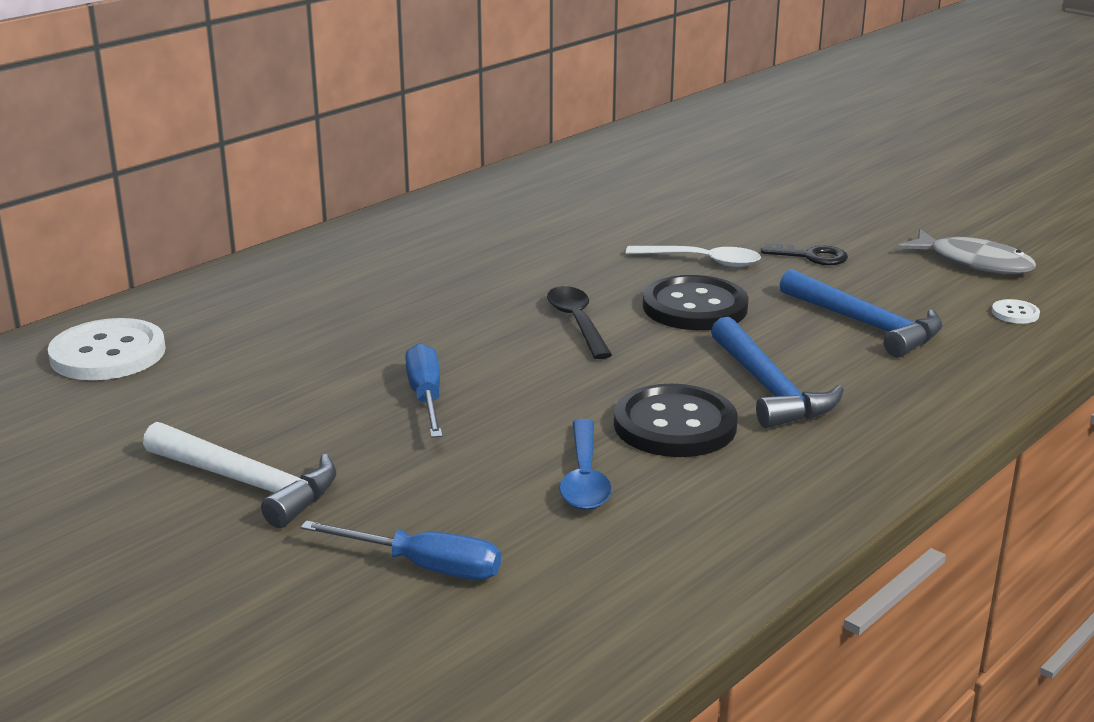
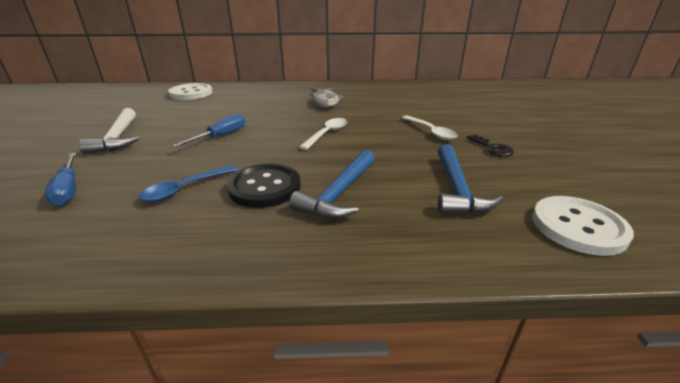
camera: 45 degrees right, 5 degrees up
(577, 323) = (327, 134): black spoon -> white spoon
(695, 307) = (386, 147): black button -> none
(973, 262) = (598, 187): grey fish -> grey fish (325, 102)
(1015, 313) = (578, 227): white button -> white button, size x2.31

